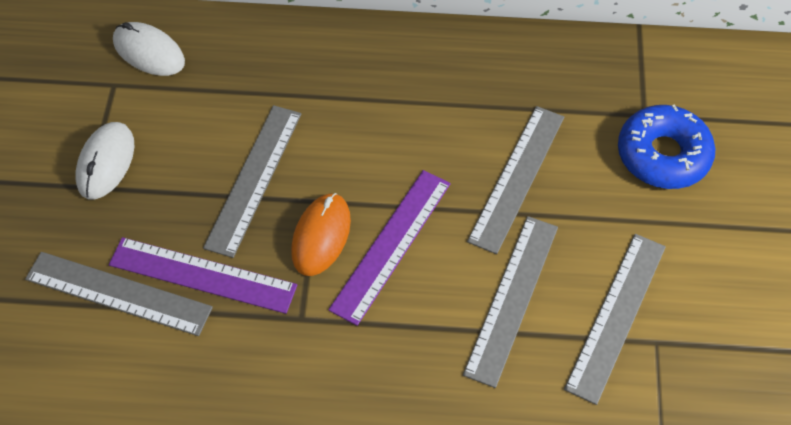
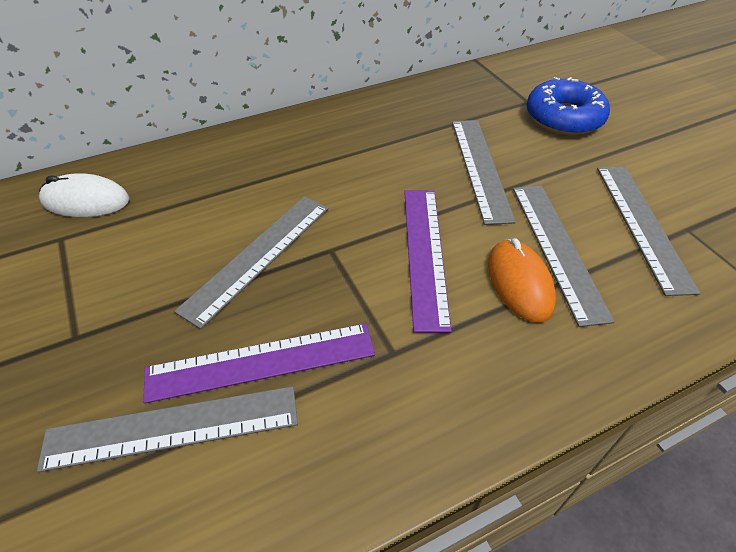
camera: 30 degrees left, 10 degrees down
(106, 162) = (86, 306): white mouse -> none
(254, 179) = (258, 256): grey ruler -> grey ruler turned 45 degrees clockwise
(321, 236) = (357, 274): orange mouse -> orange mouse (519, 283)

